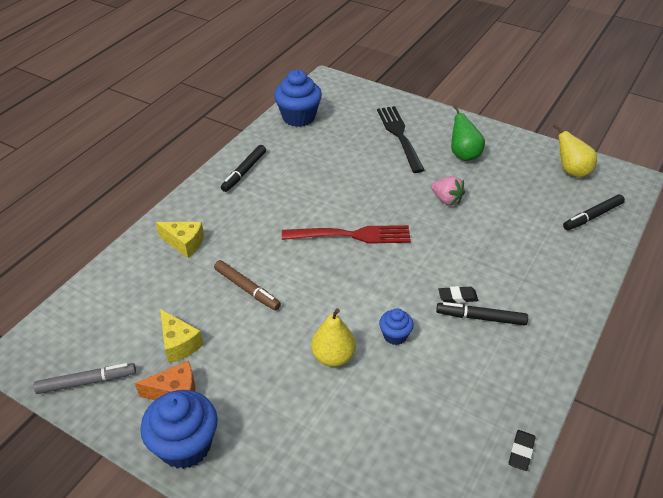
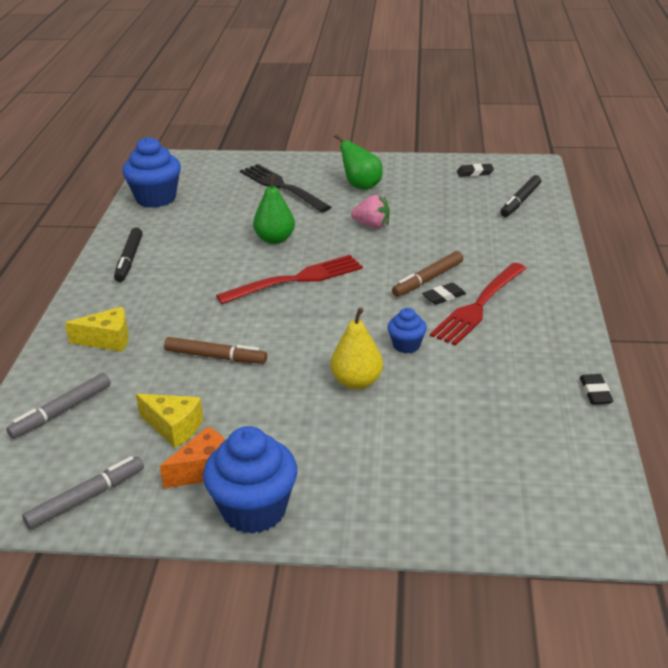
camera: 25 degrees left, 10 degrees down
(117, 297) = (62, 411): none -> grey marker
(361, 188) = (275, 239): none -> green pear
(456, 274) = (428, 279): none -> brown marker
(481, 318) = (479, 306): black marker -> red fork
(571, 171) = (475, 173): yellow pear -> black eraser

